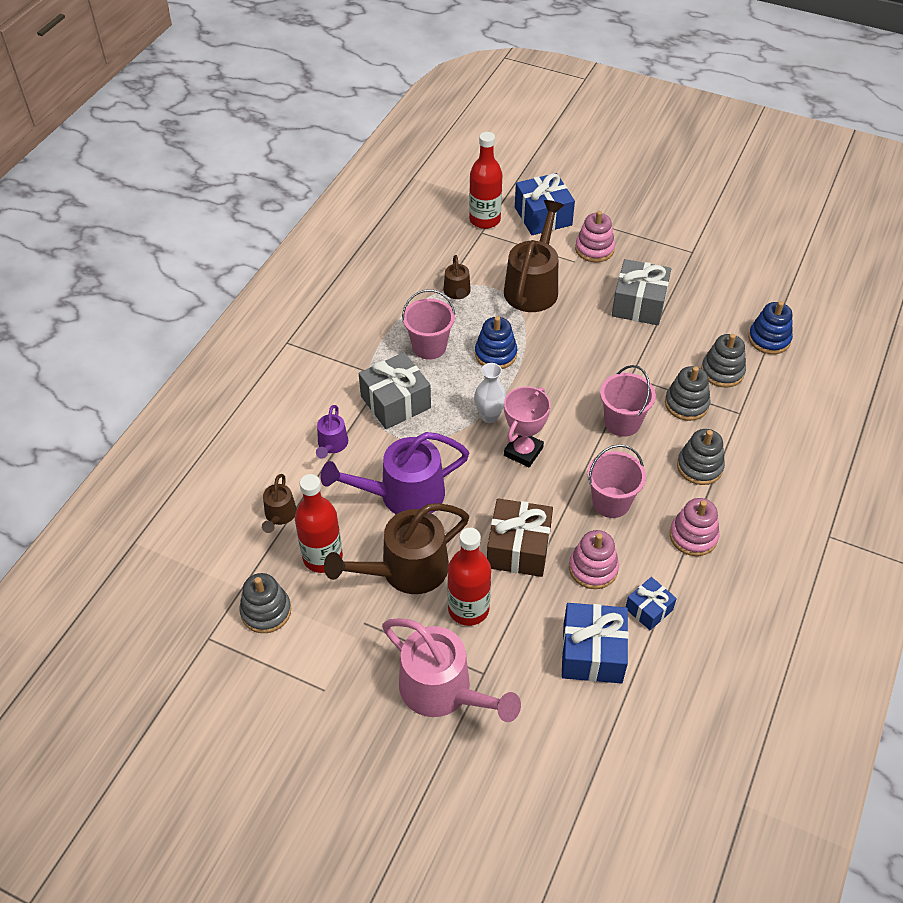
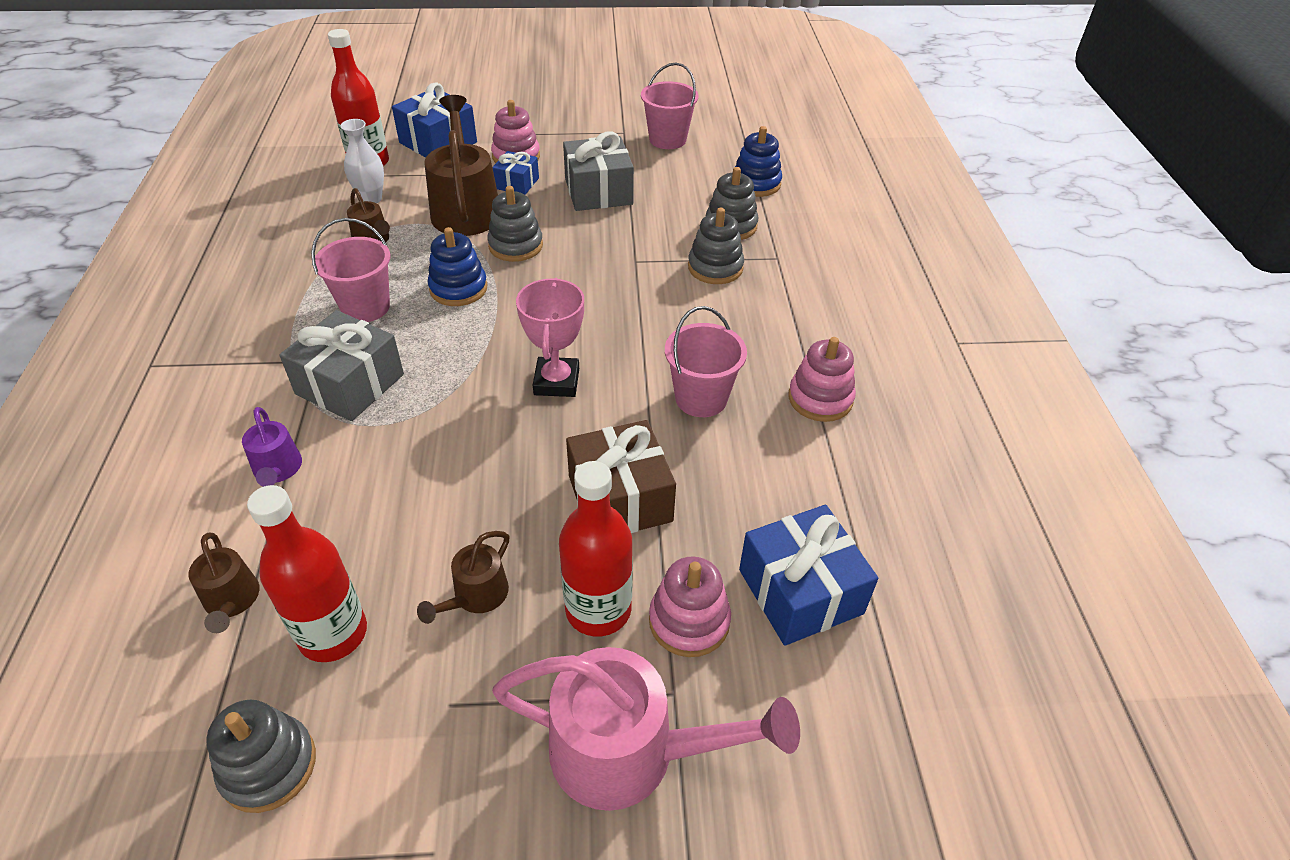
camera: 30 degrees left, 5 degrees down
(402, 495) = (419, 495): purple watering can -> none
(405, 570) = (475, 596): brown watering can -> brown watering can, size x0.50
(489, 416) = (489, 357): white vase -> white vase (371, 199)
(593, 568) = (730, 483): pink stacking toy -> pink stacking toy (689, 621)
(622, 422) = (657, 309): pink bucket -> pink bucket (667, 139)
(649, 609) = (830, 504): blue gift -> blue gift (517, 183)
(699, 467) = (774, 324): grey stacking toy -> grey stacking toy (515, 246)

